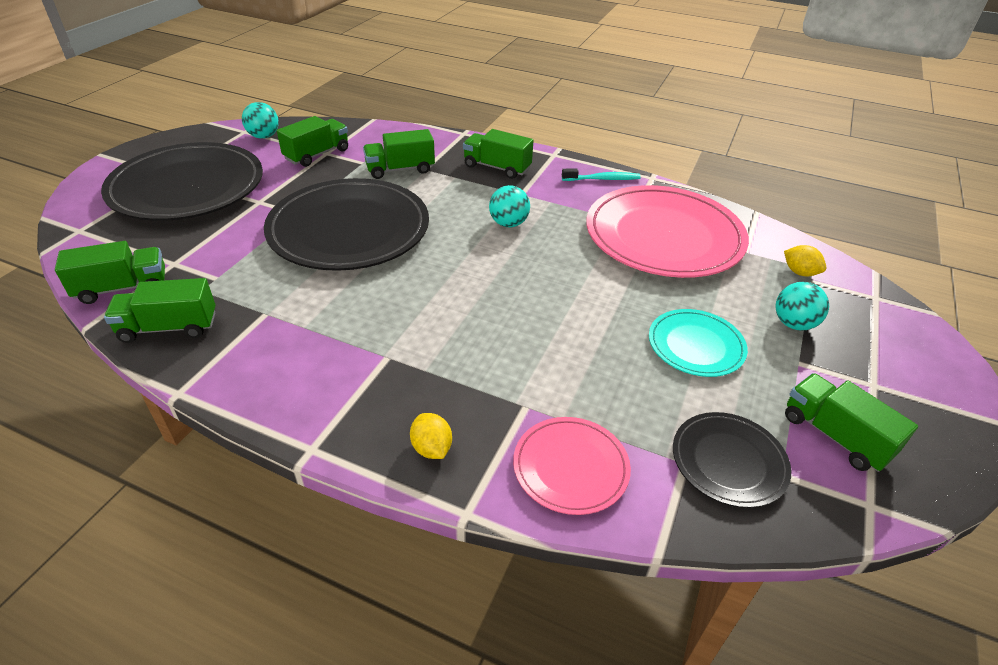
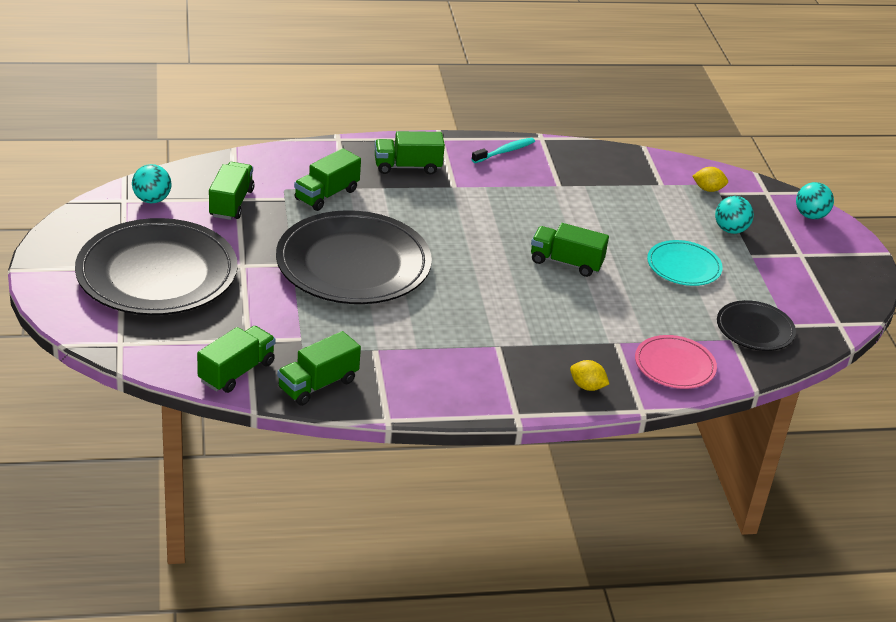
camera: 35 degrees left, 5 degrees down
(508, 223) = (472, 217): turquoise ball -> turquoise ball (810, 215)
(664, 236) = (596, 190): pink plate -> none
(835, 435) = (799, 293): green truck -> green truck (566, 262)

